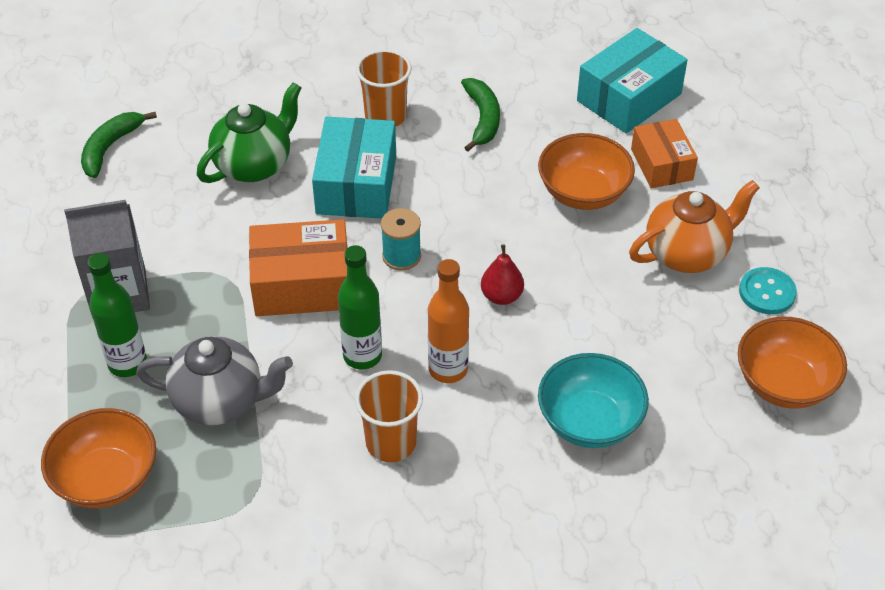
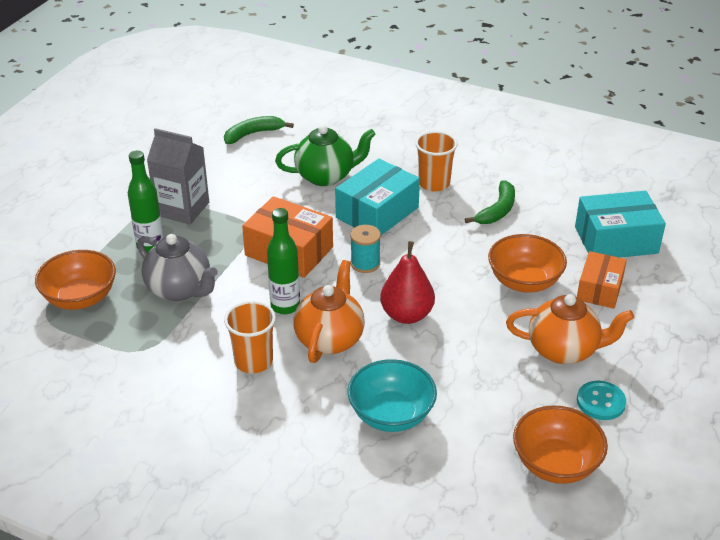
camera: 35 degrees right, 10 degrees down
(448, 369) = (330, 339): orange bottle -> orange teapot
(501, 296) = (407, 315): red pear -> red pear, size x1.58

